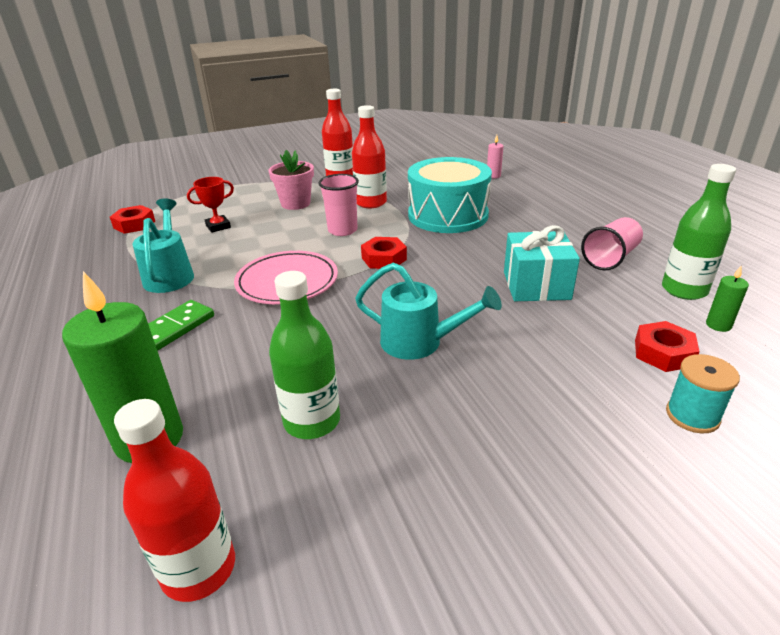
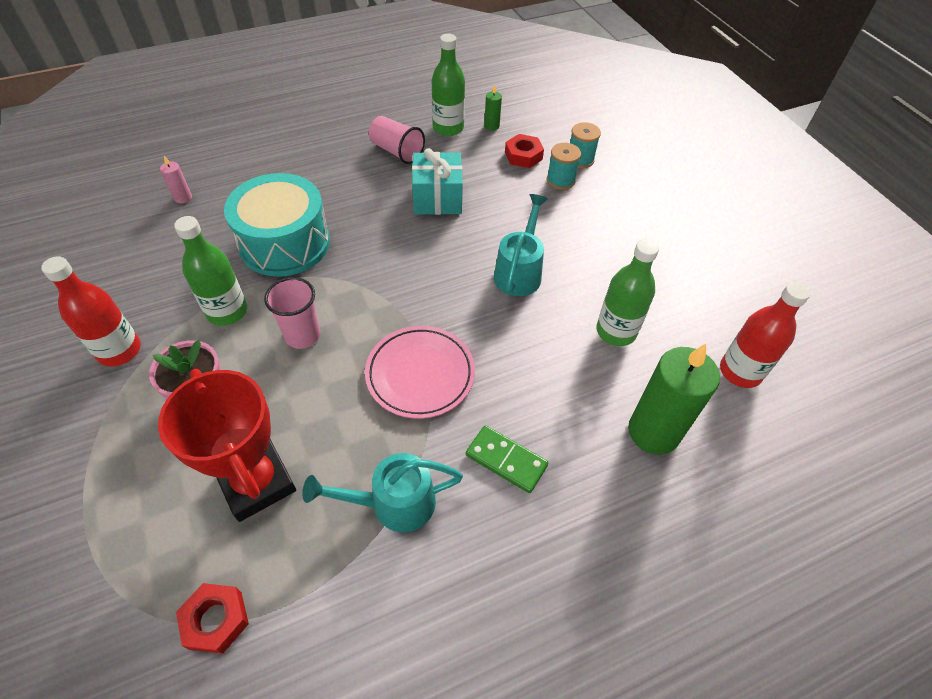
camera: 95 degrees left, 20 degrees up
(218, 226) = (257, 482): red trophy -> red trophy, size x2.08
(371, 203) = (227, 311): red bottle -> green bottle
(384, 258) = (378, 296): red nut -> none
(621, 388) = (560, 180): none -> turquoise spool

